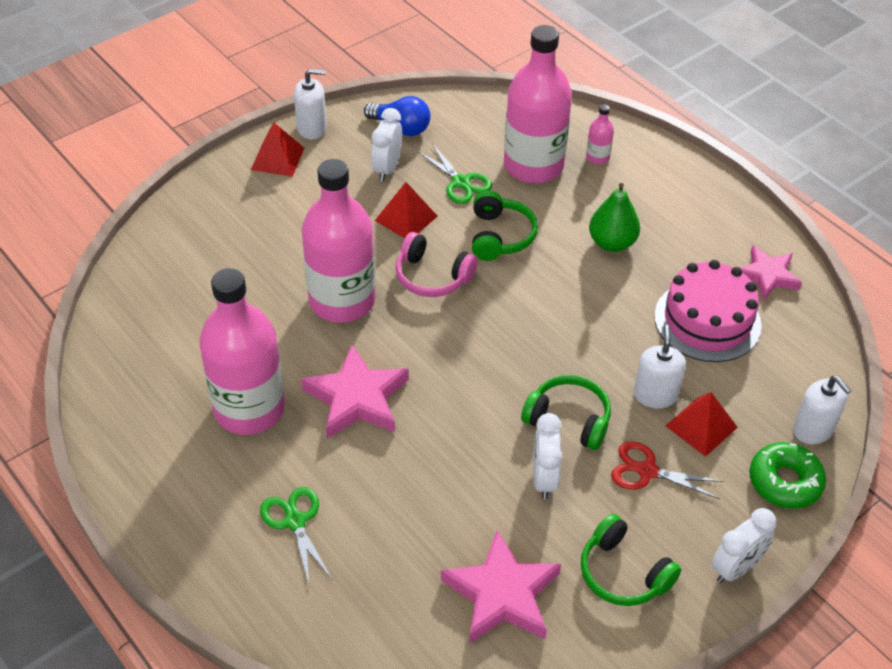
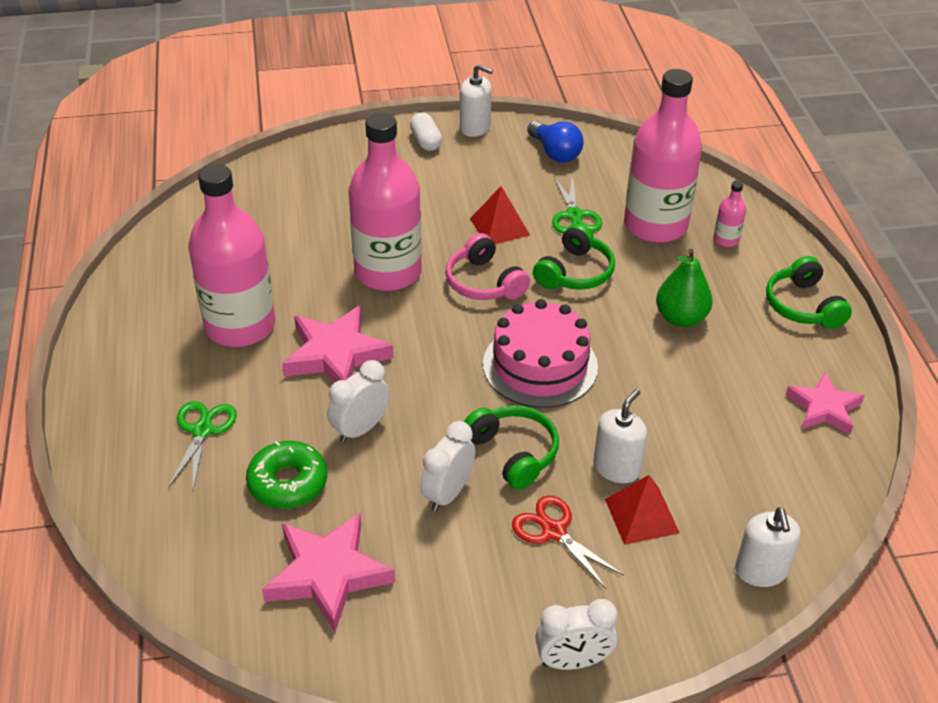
camera: 30 degrees right, 5 degrees down
(277, 158) = (426, 141): red pyramid -> white capsule
(387, 168) = (515, 181): white clock -> white clock (360, 429)
(623, 573) = (456, 611): green headphones -> green headphones (803, 306)
(707, 320) = (725, 423): pink cake -> pink cake (540, 365)
(785, 482) = (690, 605): green donut -> green donut (288, 482)

